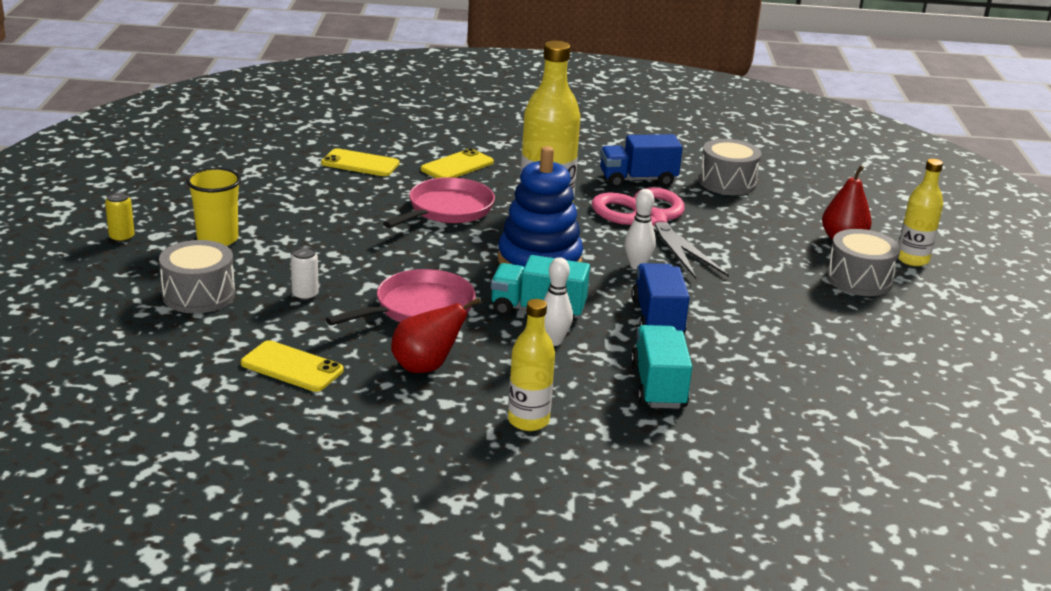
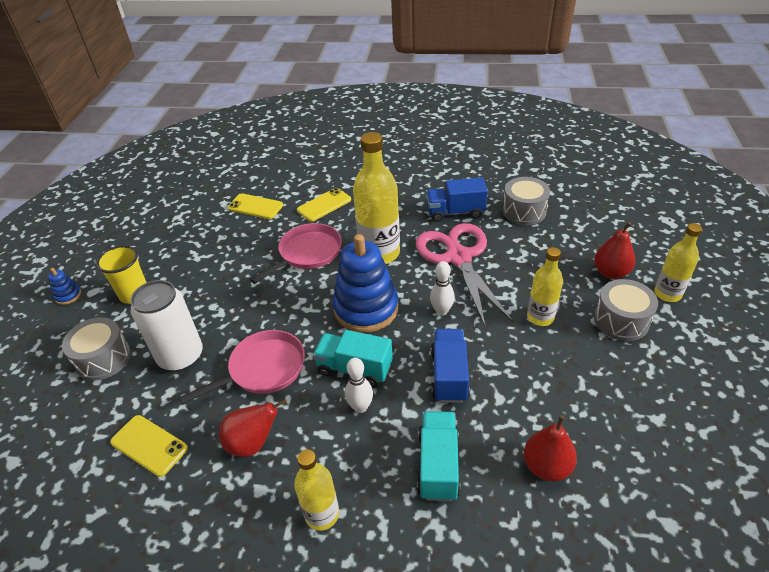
camera: 10 degrees right, 15 degrees up
(122, 238) = (68, 295): yellow can -> blue stacking toy
(305, 295) = (181, 356): white can -> white can, size x2.35
(761, 274) = (540, 317): none -> yellow bottle
(784, 388) = (546, 466): none -> red pear

